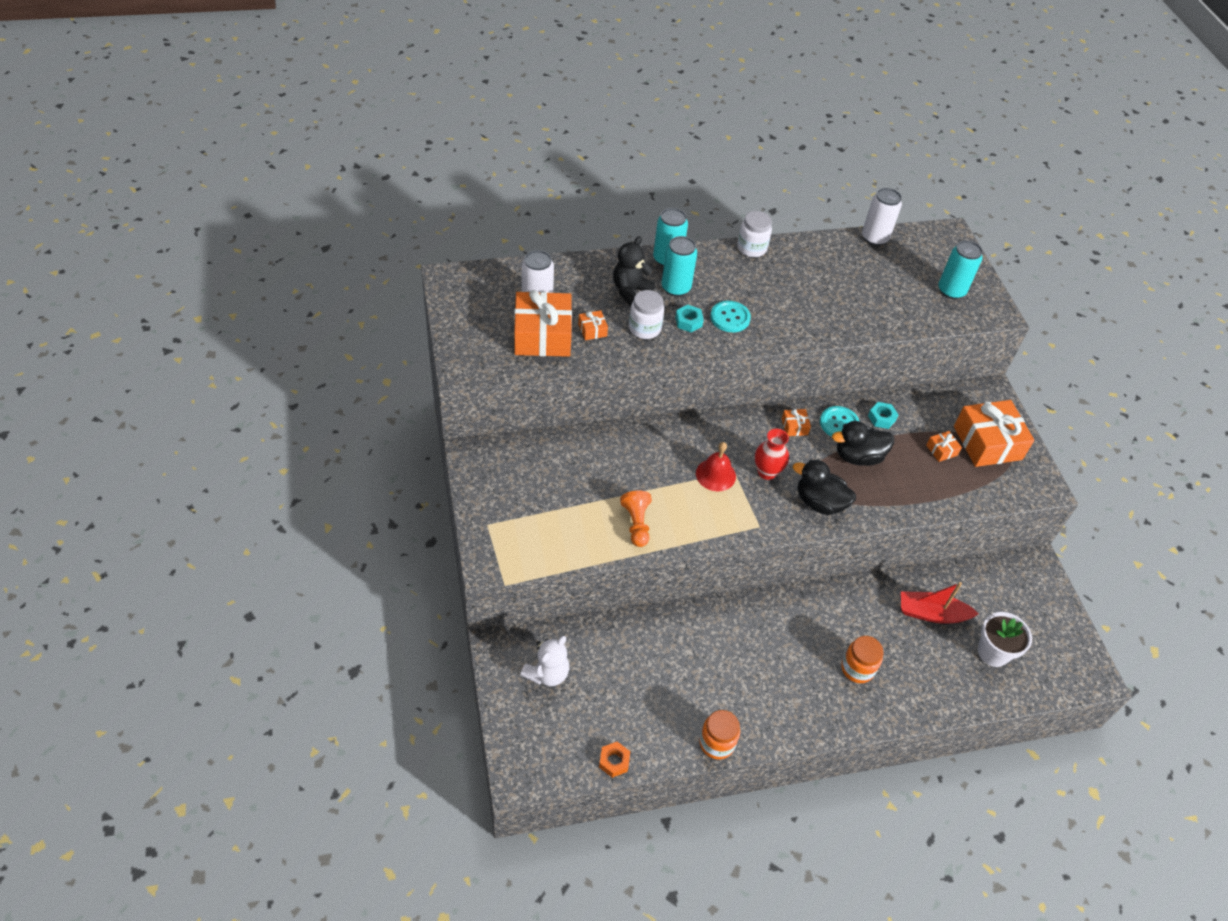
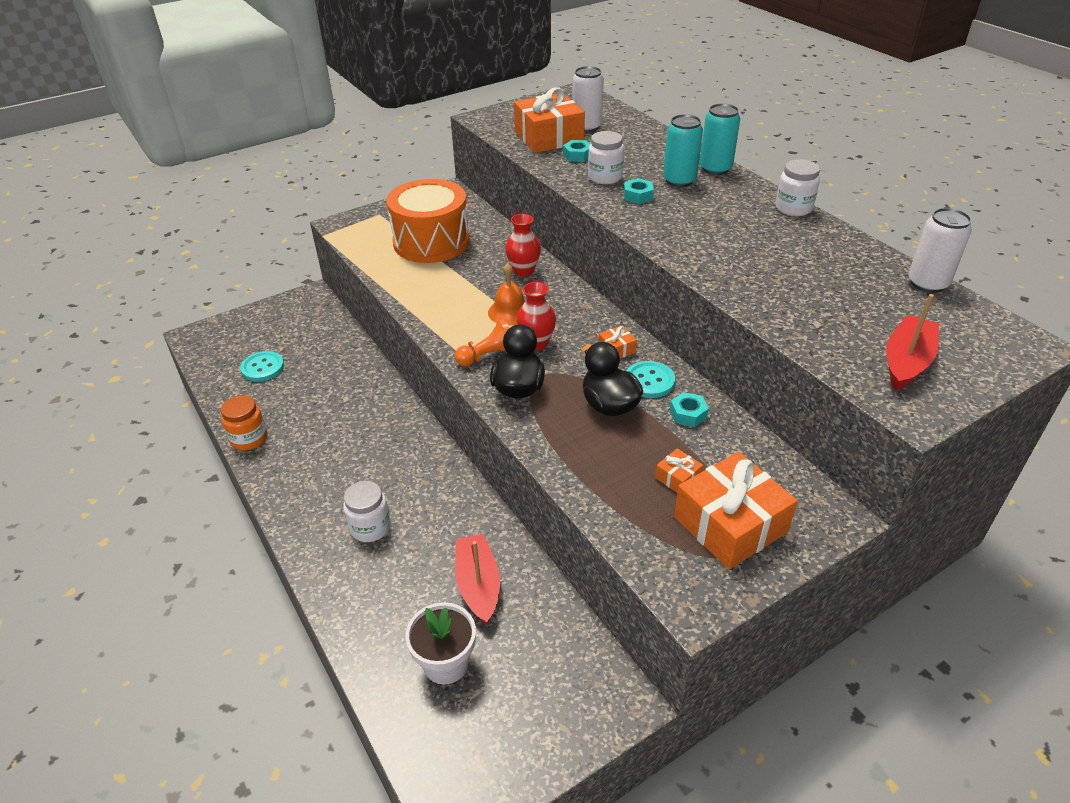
camera: 75 degrees right, 10 degrees down
(547, 673) = (294, 325): white teddy bear -> none
(569, 496) = (431, 242): none -> orange drum
(592, 330) = (577, 155): orange gift -> turquoise nut
(614, 761) = (217, 381): orange nut -> none
(630, 291) = (648, 161): black teddy bear -> none
(636, 524) = (420, 281): orange pawn -> orange pawn (488, 356)
(657, 445) = (523, 271): none -> red vase
(715, 475) = (510, 312): red bell -> orange bell
(730, 318) = (668, 216): turquoise button -> turquoise button (262, 367)
(857, 668) = (370, 527): orange jar -> white jar
(951, 291) = (906, 362): turquoise can -> red boat

